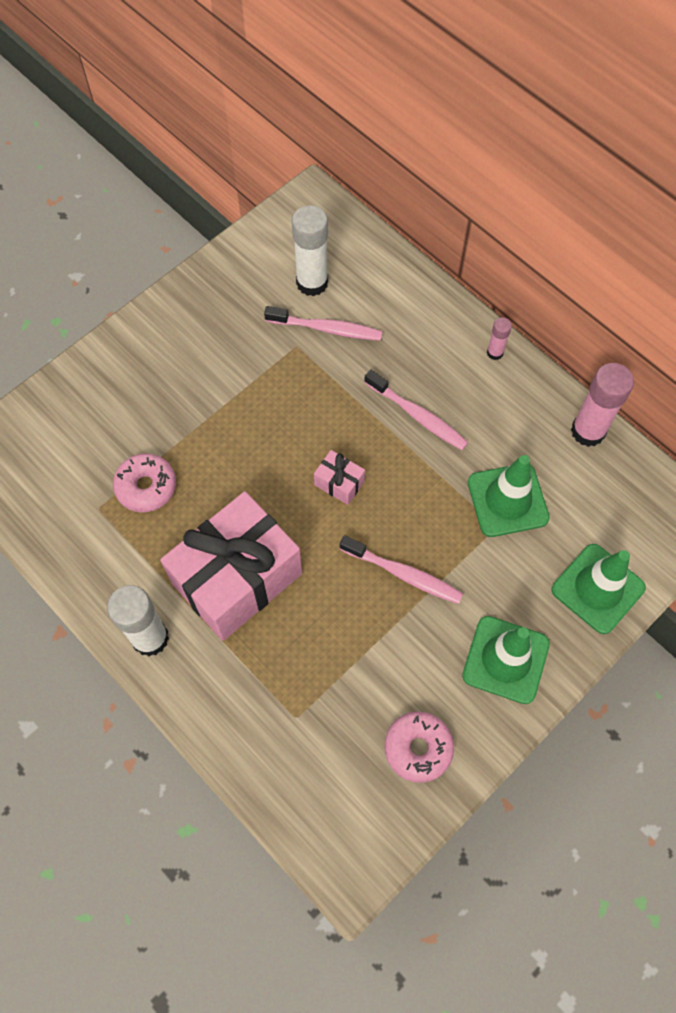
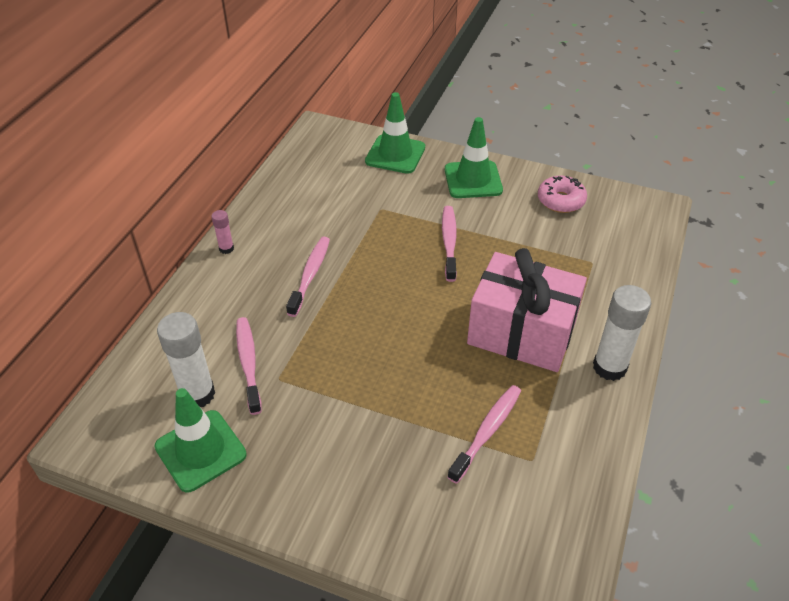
camera: 115 degrees left, 20 degrees down
(146, 487) = (487, 431): pink donut -> pink toothbrush
(339, 483) = (399, 301): pink gift -> none
(507, 500) = (356, 208): green traffic cone -> green traffic cone (200, 450)
(588, 431) = (275, 185): pink glue stick -> none

